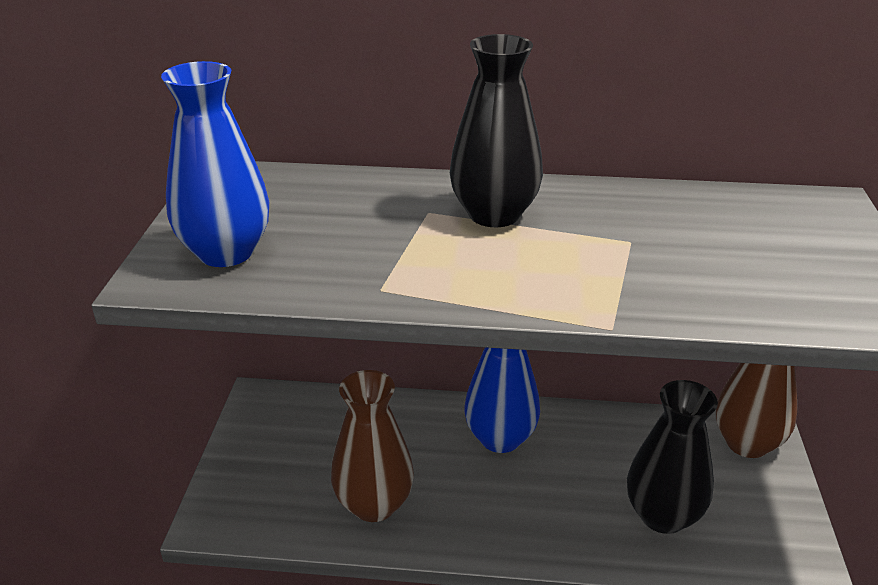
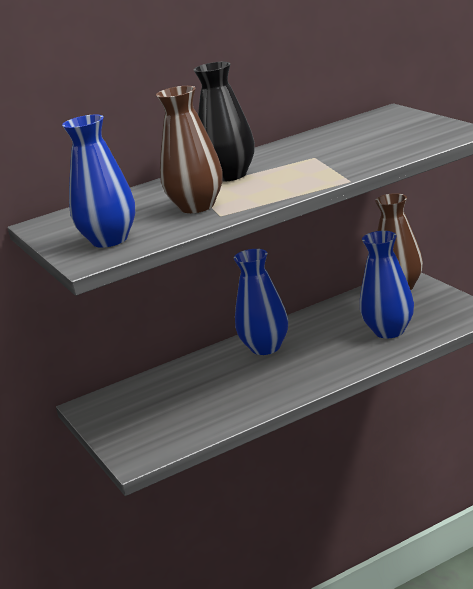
camera: 30 degrees left, 10 degrees down
(374, 504) = (228, 404): brown vase -> brown vase (197, 206)
(662, 515) = (389, 331): black vase -> blue vase

